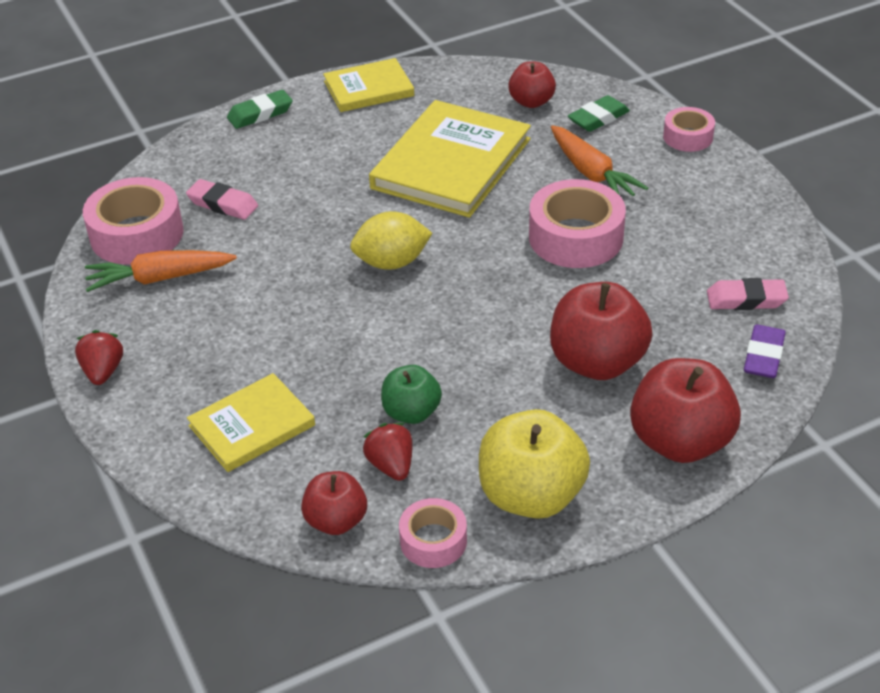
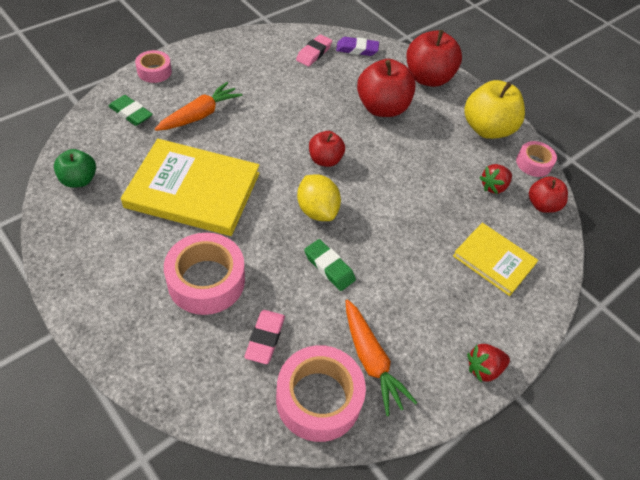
camera: 110 degrees left, 10 degrees up
(260, 114) = (118, 342): green eraser -> green eraser (329, 267)
(368, 89) = (78, 260): yellow book -> none
(411, 412) = (450, 183): green apple -> green apple (79, 180)
(531, 102) = (106, 150): red apple -> red apple (325, 160)
(575, 237) = (271, 120): pink tape -> pink tape (206, 281)
(746, 299) = (314, 53): pink eraser -> pink eraser turned 45 degrees clockwise

